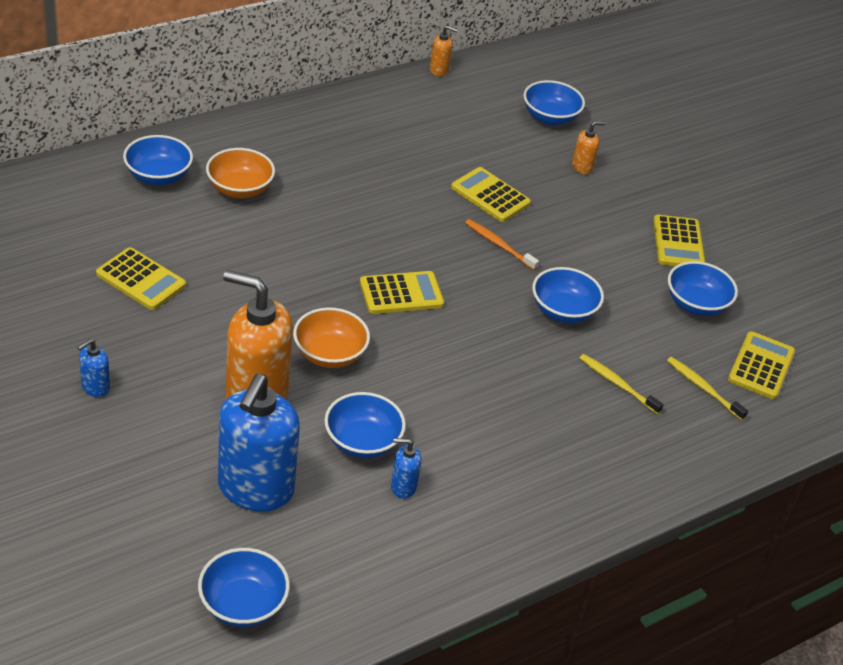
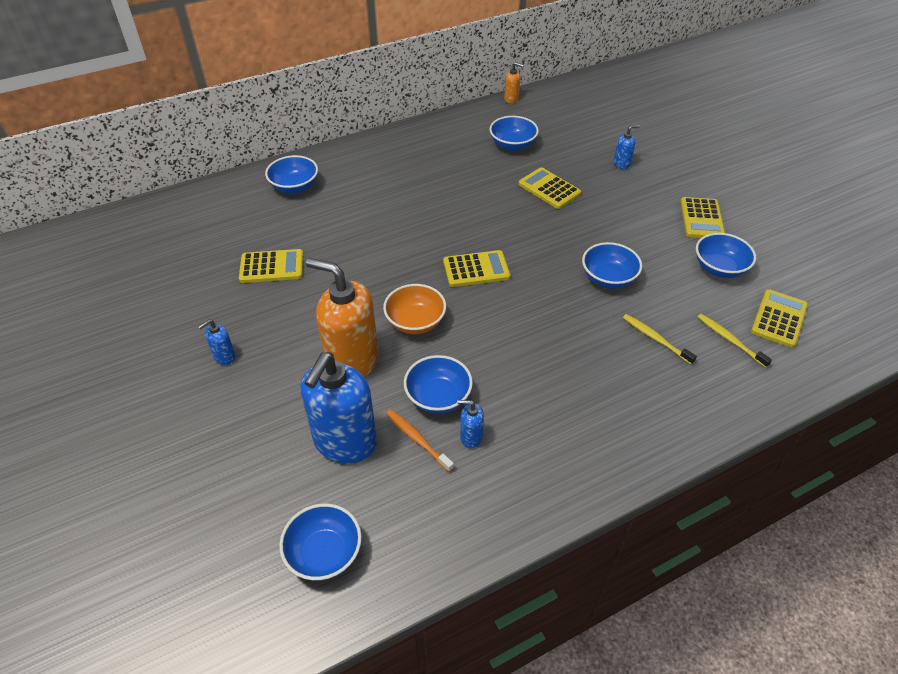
camera: 10 degrees right, 5 degrees up
(141, 279) = (272, 267): yellow calculator -> yellow calculator turned 45 degrees counterclockwise
(239, 189) = (355, 193): orange bowl -> none
(498, 245) = (555, 227): orange toothbrush -> orange toothbrush (417, 439)
(550, 117) = (596, 128): blue bowl -> blue bowl (512, 145)
(582, 167) = (621, 163): orange soap dispenser -> blue soap dispenser

